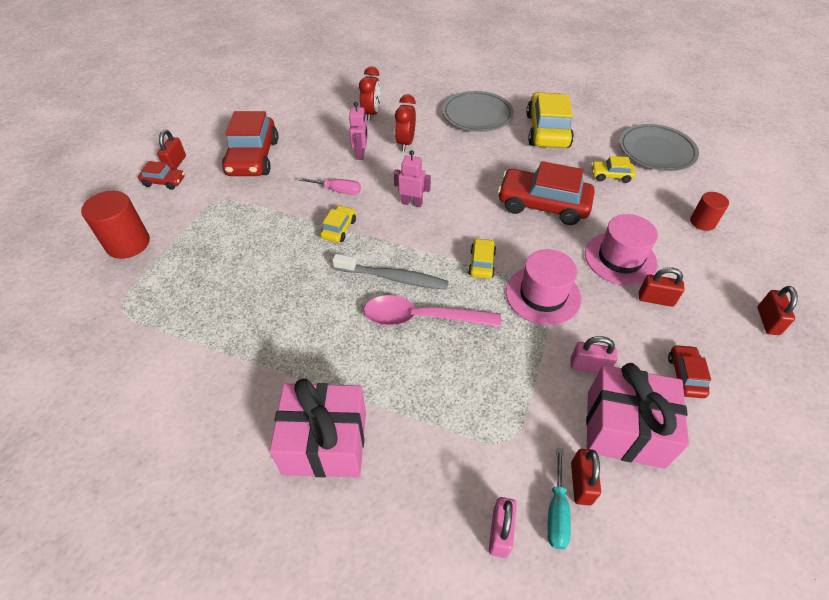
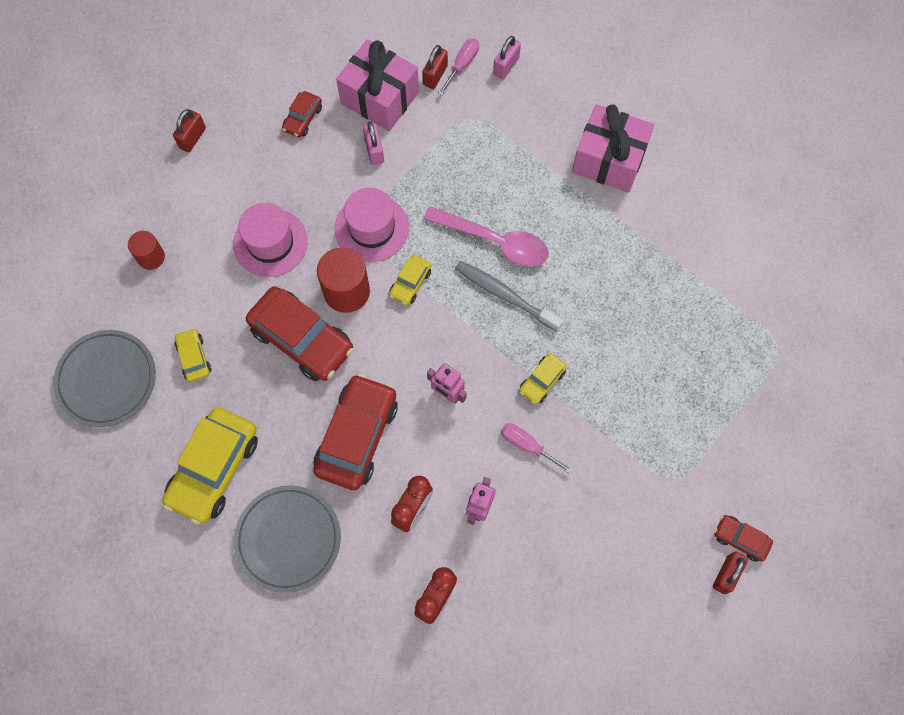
camera: 160 degrees left, 20 degrees up
(128, 243) = (778, 438): red cylinder -> red cylinder (346, 291)
(253, 158) = (622, 550): red car -> red car (357, 436)
(556, 512) = (462, 65): turquoise screwdriver -> pink screwdriver
(589, 366) = (374, 150): pink padlock -> pink padlock turned 45 degrees clockwise
(611, 175) = (194, 358): yellow car -> yellow car turned 135 degrees counterclockwise
(655, 299) = (272, 189): red padlock -> none

